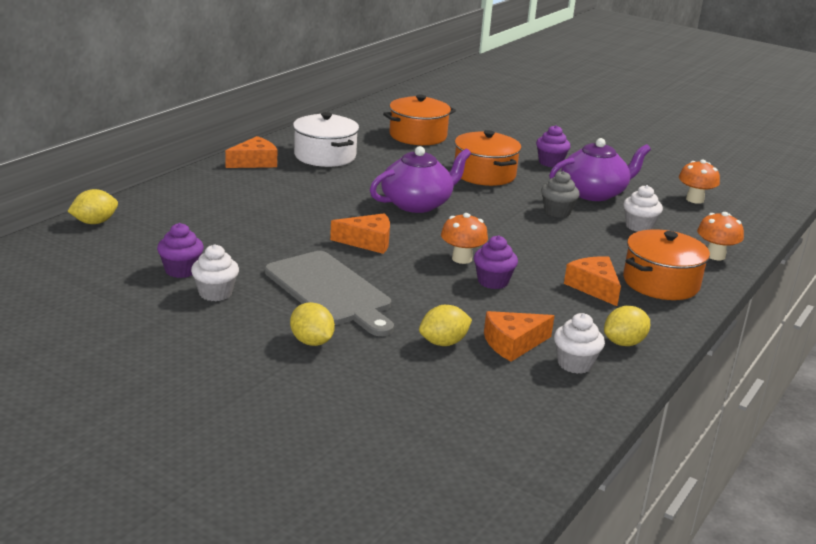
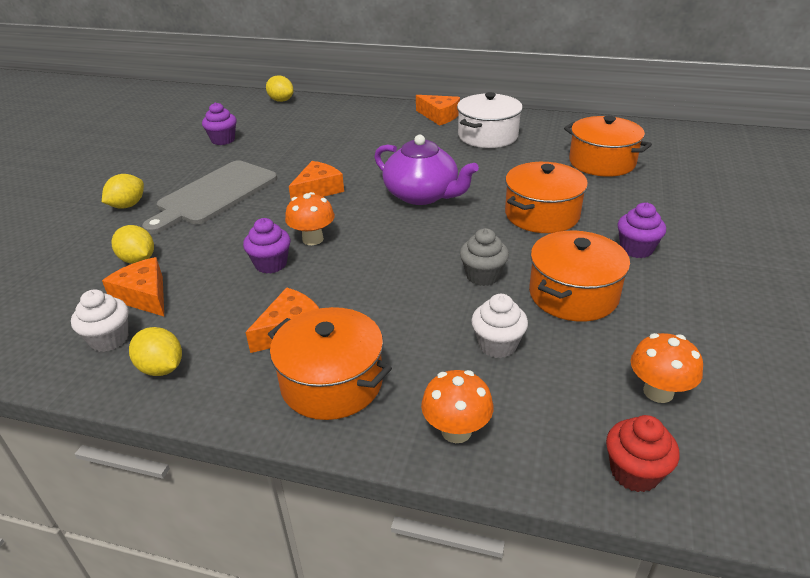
camera: 75 degrees right, 10 degrees up
(215, 293) = (193, 158): white cupcake -> none
(368, 242) = (318, 190): orange cheese -> orange cheese turned 120 degrees counterclockwise
(594, 193) = (573, 294): purple teapot -> orange pot
(753, 222) = (634, 472): none -> red cupcake

